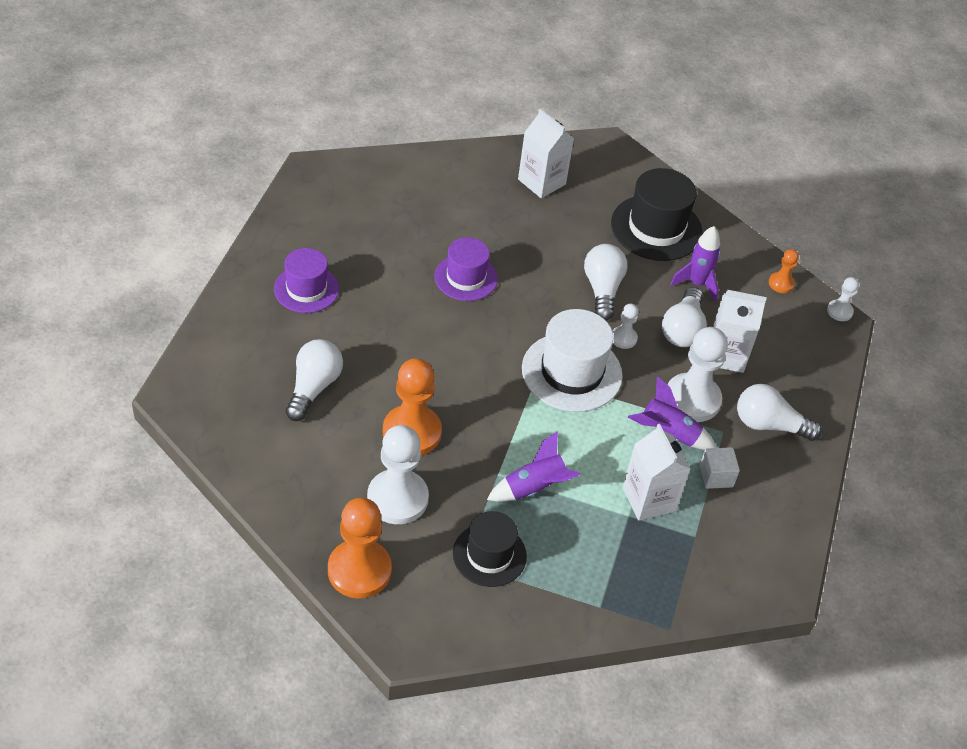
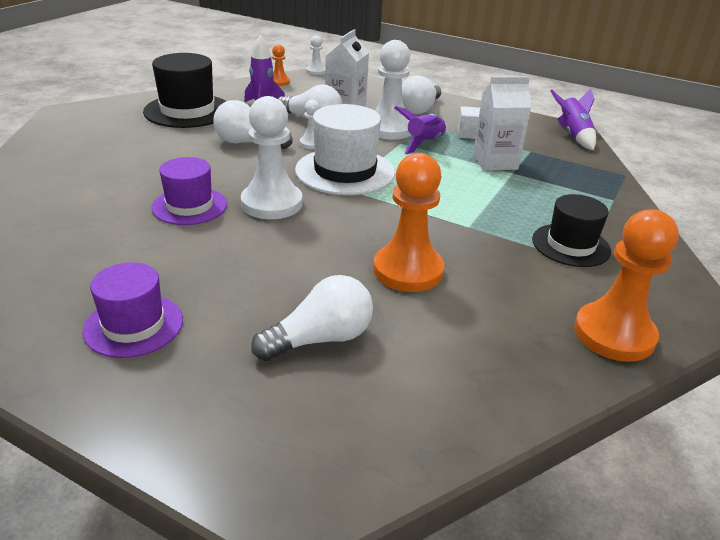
camera: 75 degrees left, 15 degrees down
(313, 387) = (320, 339): white light bulb -> white light bulb turned 120 degrees clockwise
(397, 498) = (504, 293): white pawn -> white pawn (271, 203)
(534, 488) = (485, 210): purple rocket -> purple rocket (573, 135)
(541, 182) = (82, 147): white carton -> none

